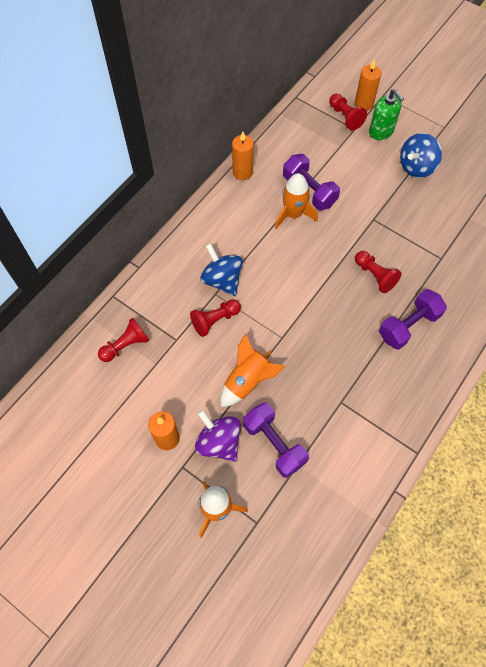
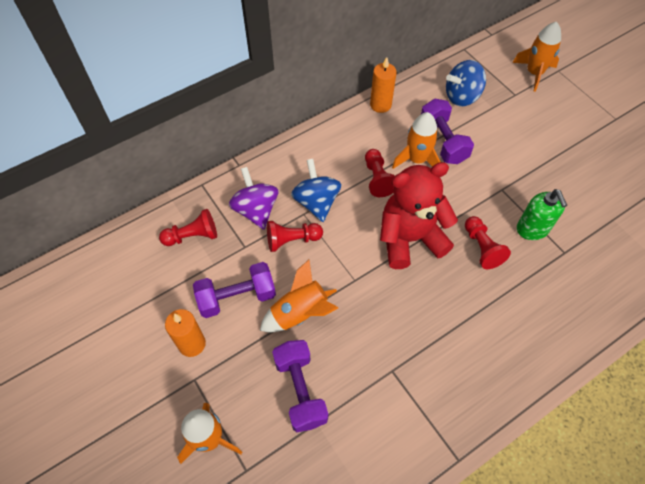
camera: 20 degrees right, 5 degrees down
(219, 442) = (243, 367): purple spinning top -> purple spinning top (256, 210)
(314, 287) = (410, 239): none -> red teddy bear
(345, 117) = (509, 81): red pawn -> red pawn (377, 179)
(364, 104) = (534, 73): orange candle -> orange rocket
(381, 131) = (543, 105): green soap dispenser -> green soap dispenser (532, 229)
(408, 326) = (500, 313): purple dumbbell -> purple dumbbell (237, 297)
(416, 167) = (570, 150): blue spinning top -> blue spinning top (462, 96)

